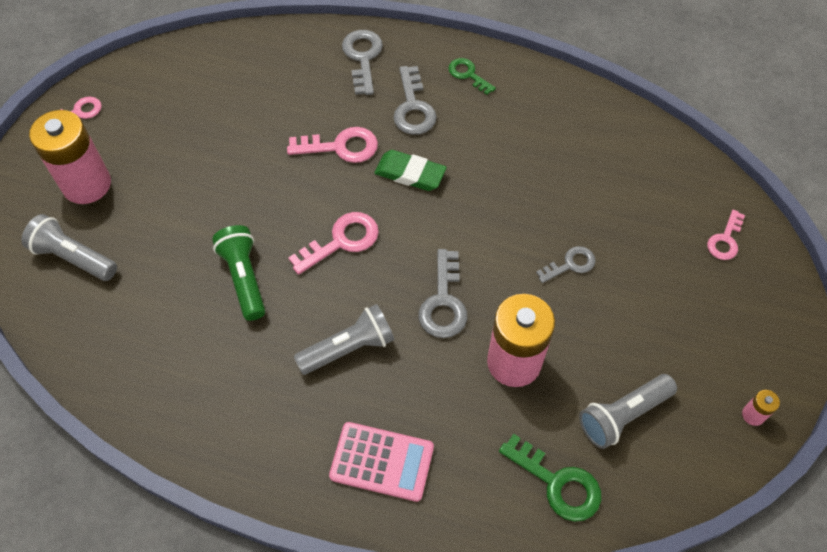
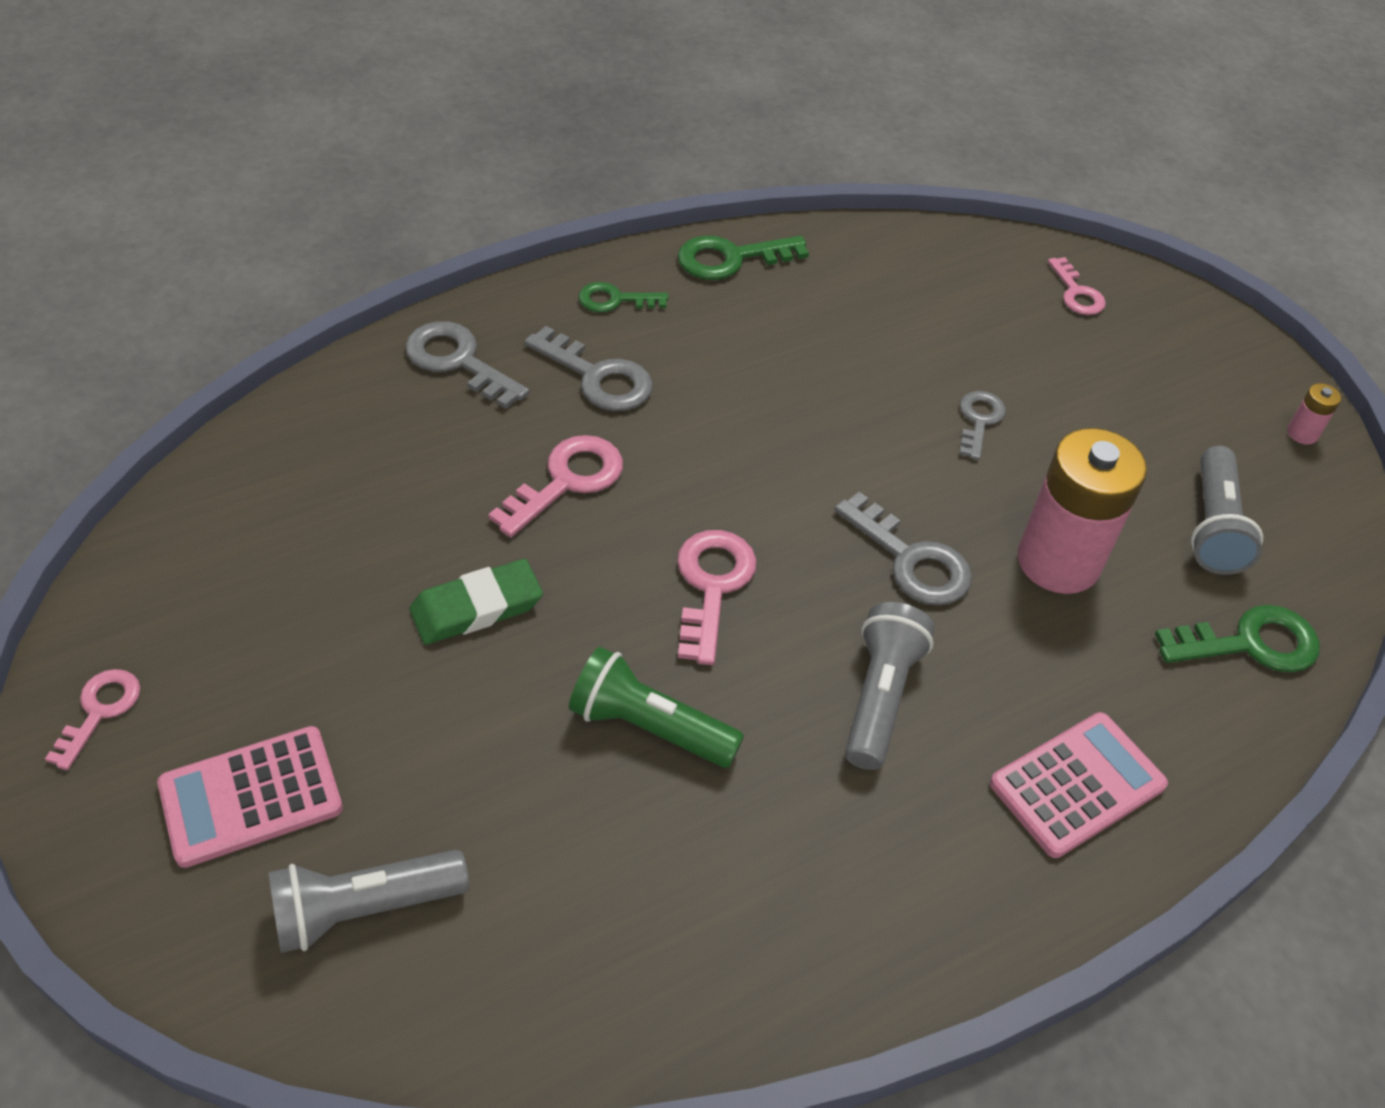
camera: 50 degrees left, 10 degrees down
(87, 184) = (251, 796): pink battery -> pink calculator
(410, 173) = (691, 451): green eraser -> green eraser (476, 607)
(552, 91) = (731, 258): none -> green key

